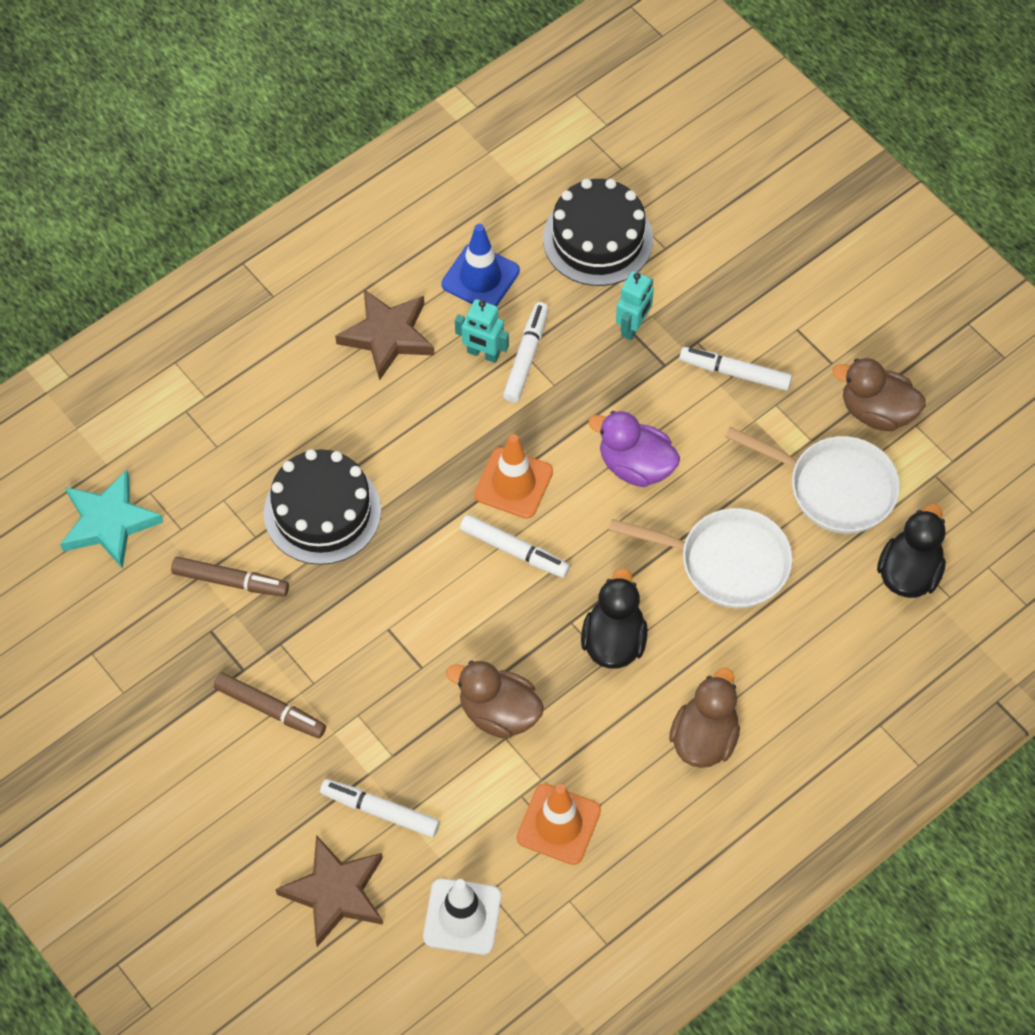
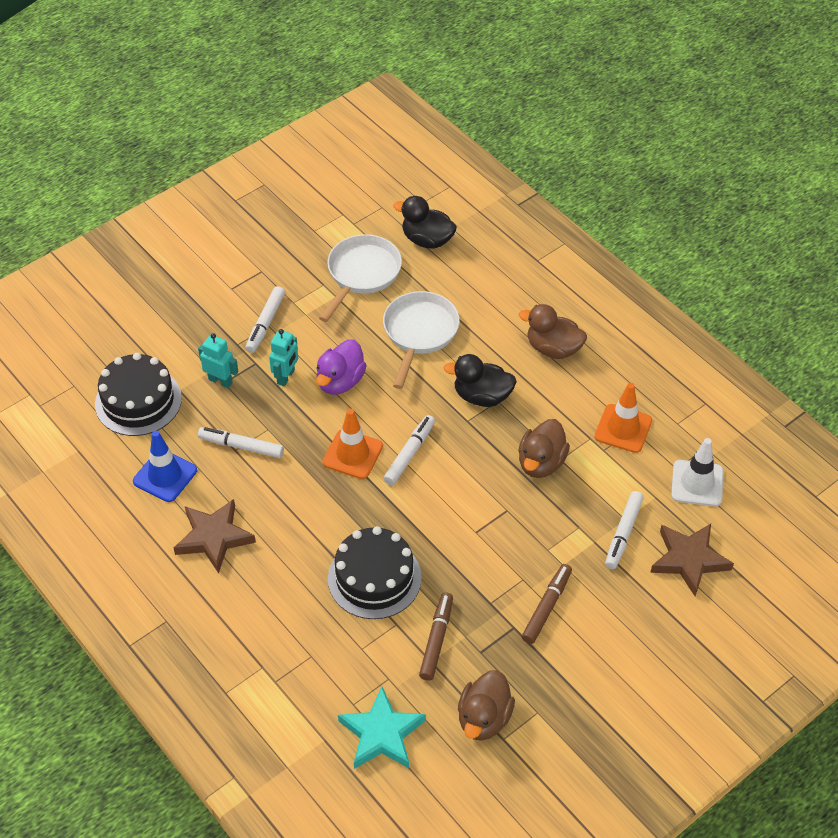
camera: 90 degrees left, 10 degrees down
(483, 354) = (236, 474): turquoise robot -> turquoise robot (286, 377)
(876, 411) = (302, 249): brown duck -> brown duck (484, 718)

